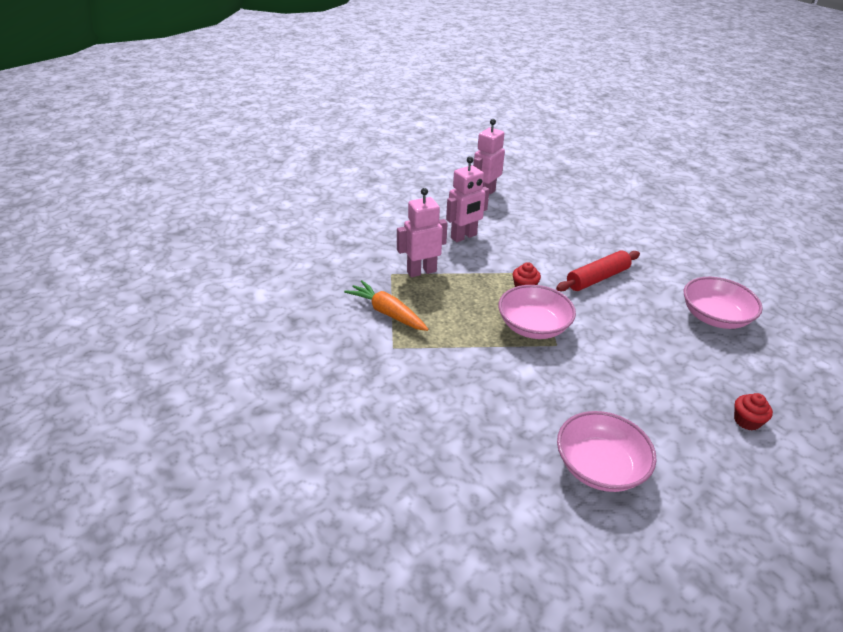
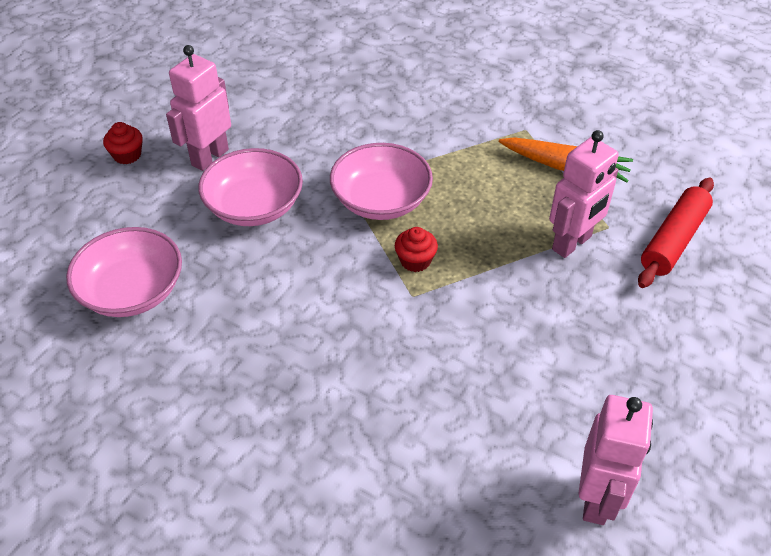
camera: 160 degrees right, 10 degrees up
(464, 237) = (558, 340): pink robot -> pink robot (209, 157)
(597, 278) = (311, 314): red rolling pin -> red rolling pin (673, 240)
(599, 467) = (277, 79): pink bowl -> pink bowl (254, 206)

